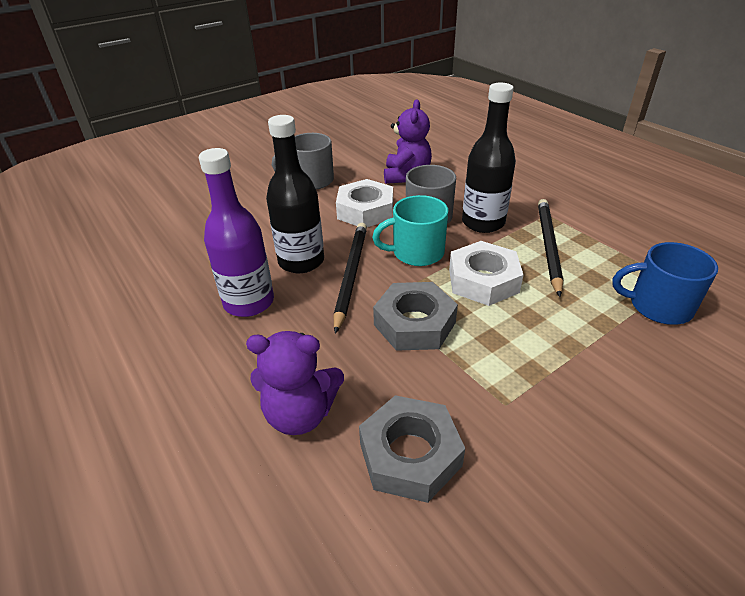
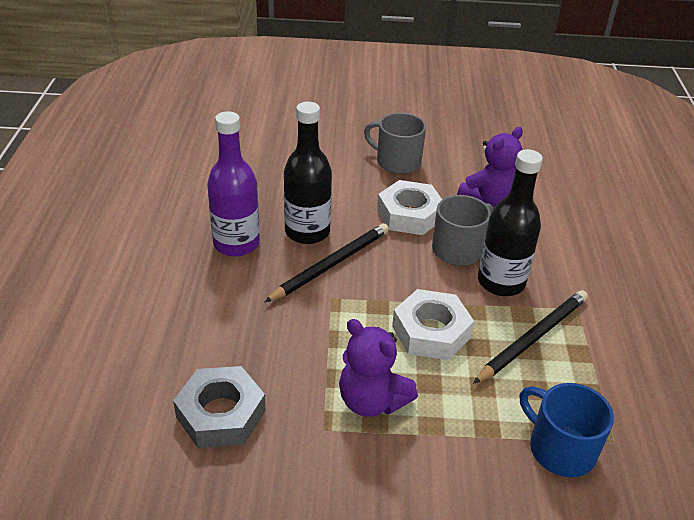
camera: 35 degrees right, 0 degrees up
(300, 414) = (185, 342): purple teddy bear -> purple teddy bear (372, 401)
(414, 324) = (332, 331): grey nut -> none
(416, 252) = (406, 276): turquoise mug -> none

